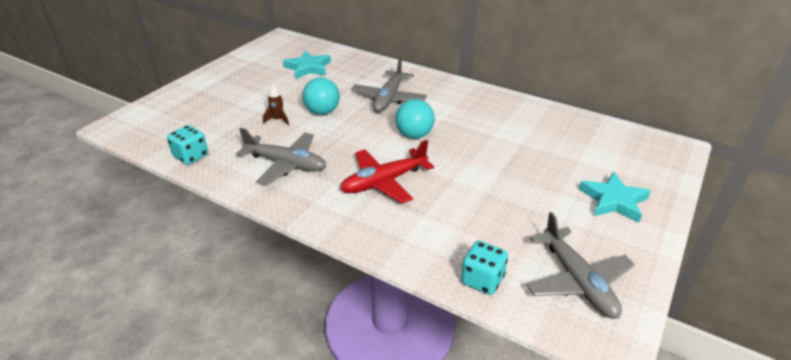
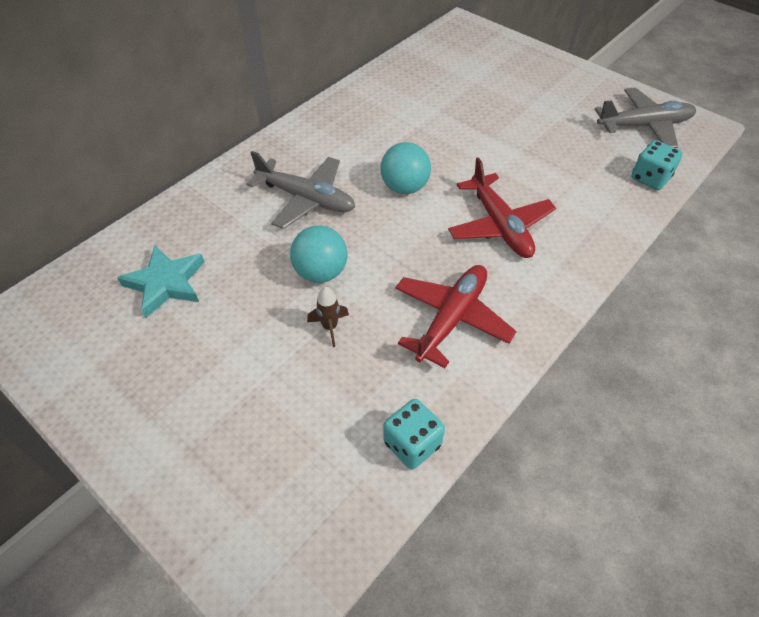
camera: 80 degrees left, 15 degrees up
(286, 164) = (452, 318): grey plane -> red plane
(613, 200) = (539, 79): turquoise star -> none

